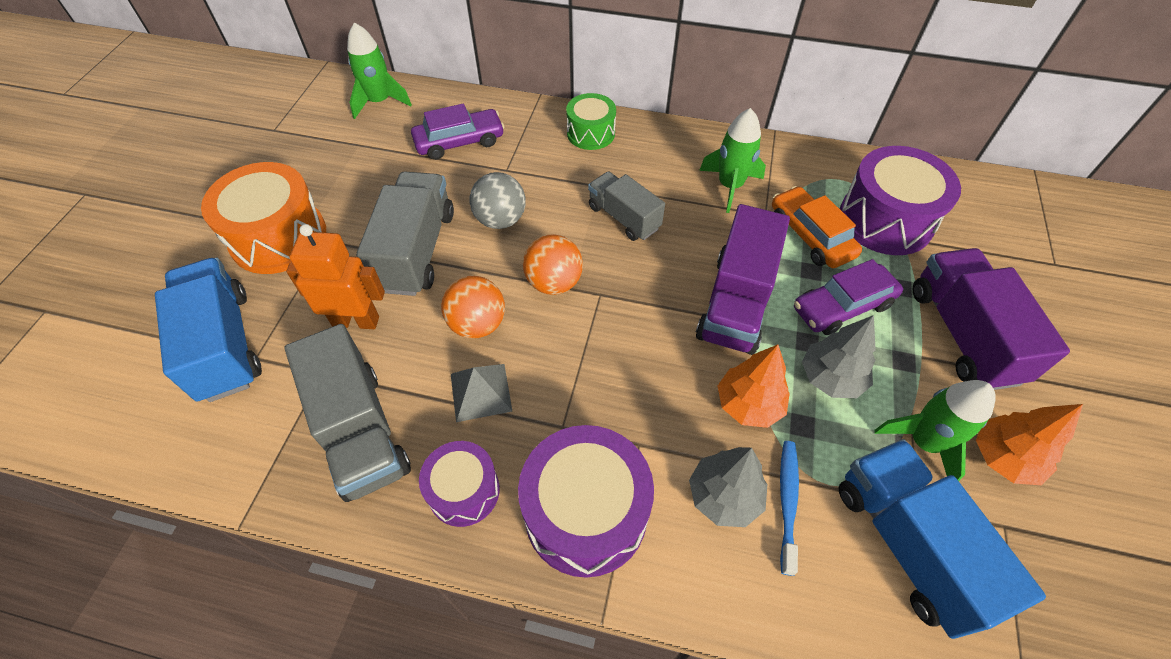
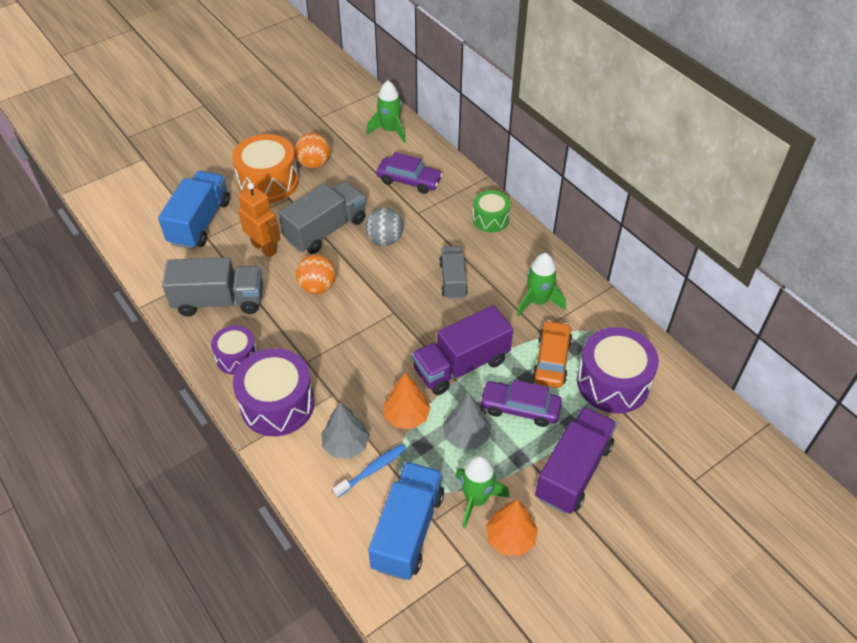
camera: 40 degrees right, 5 degrees down
(360, 431) = (219, 301): grey truck -> grey truck turned 105 degrees counterclockwise
(481, 392) = (286, 320): grey pyramid -> none
(554, 283) = (376, 291): orange ball -> orange ball (314, 164)

